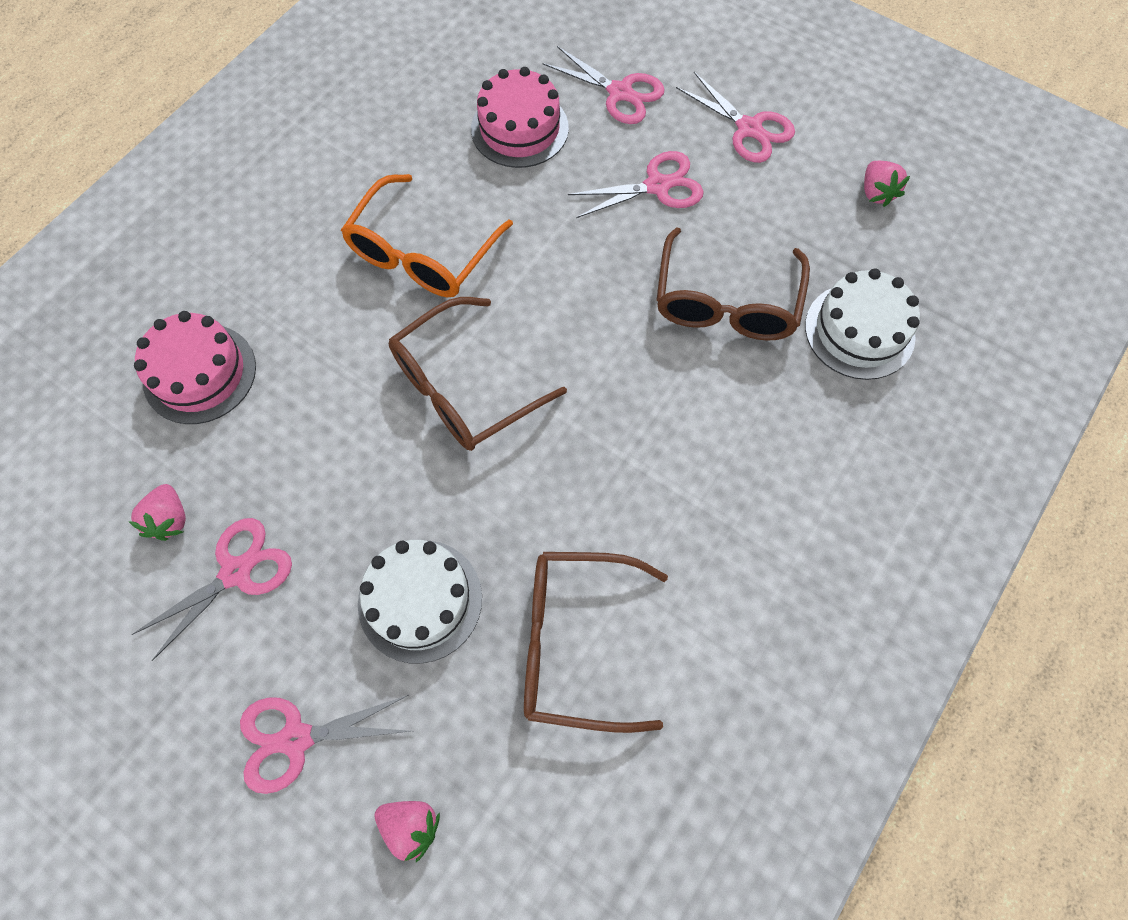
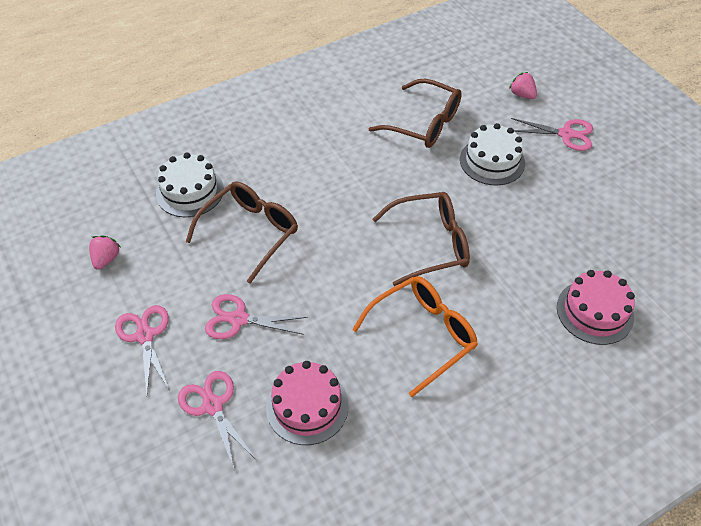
camera: 155 degrees left, 15 degrees down
(170, 519) = (620, 239): pink strawberry -> none
(236, 572) = (585, 203): pink scissors -> none

